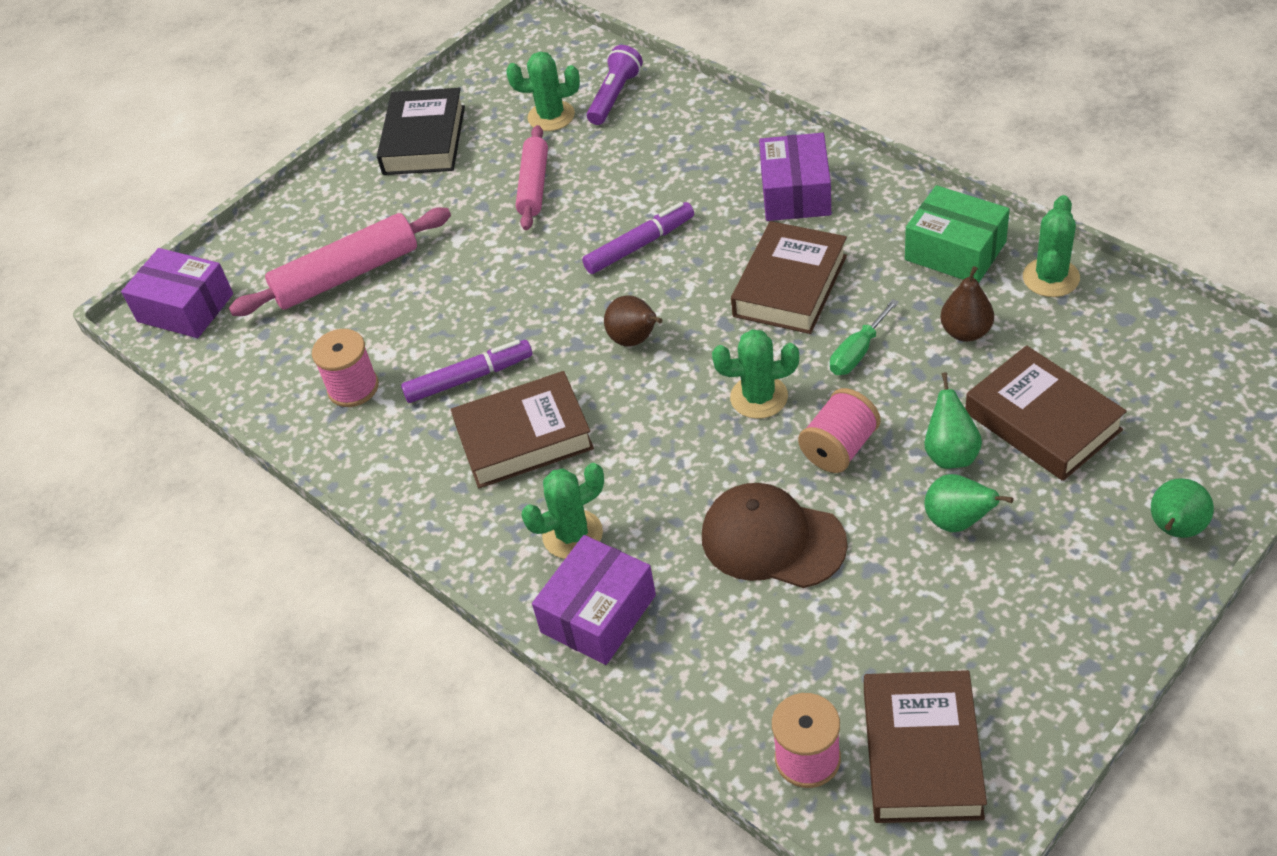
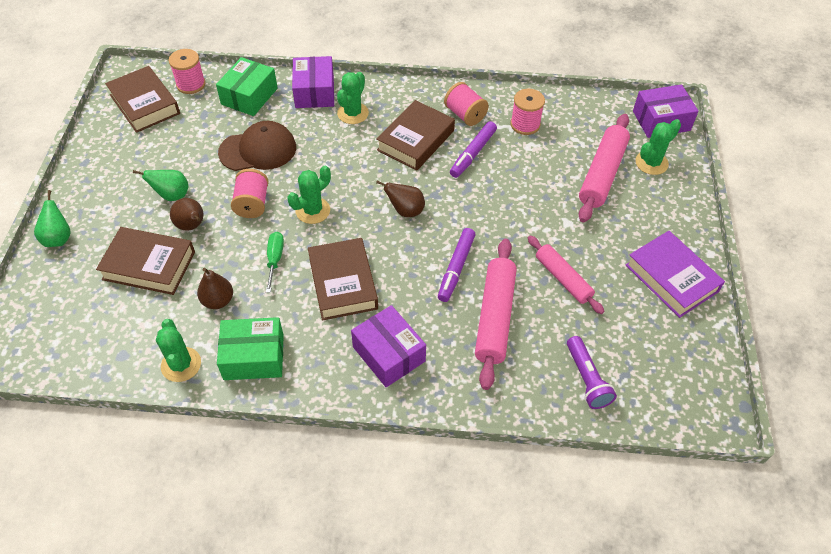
camera: 135 degrees right, 5 degrees up
(414, 445) = (465, 115): none -> pink spool
(424, 140) = (671, 278): black book -> purple book
(551, 116) = (611, 338): green cactus -> green cactus (651, 163)
(647, 180) = (495, 317): none -> pink rolling pin
(716, 666) = (249, 96): none -> green box
(950, 454) = (192, 226): green pear -> brown pear

